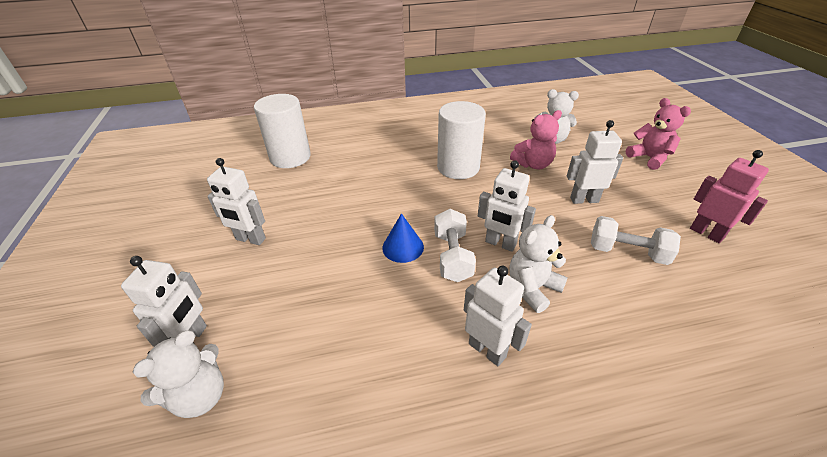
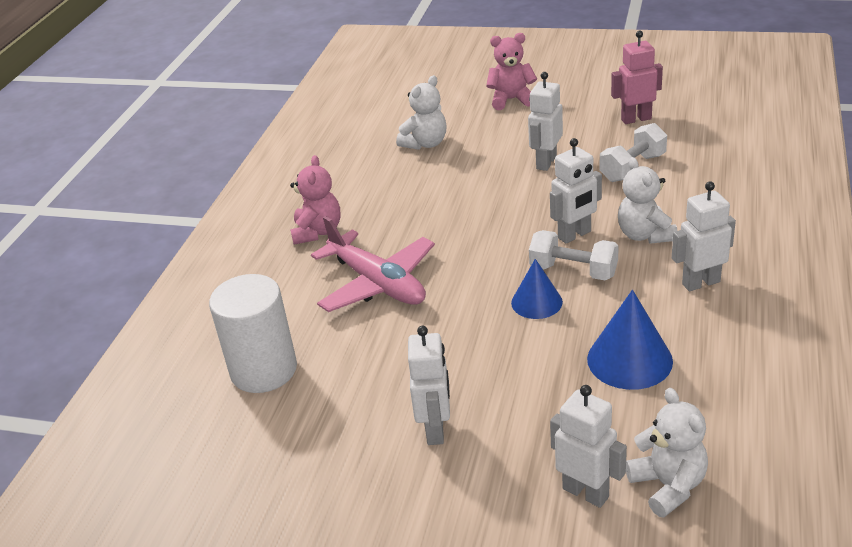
camera: 60 degrees left, 5 degrees down
(250, 239) = (436, 430): white robot -> white robot turned 45 degrees counterclockwise
(354, 324) = (629, 360): none -> blue cone
(386, 170) = (378, 283): none -> pink plane
(458, 167) = (422, 225): white cylinder -> none
(533, 164) = (461, 171): pink teddy bear -> pink teddy bear (317, 232)

